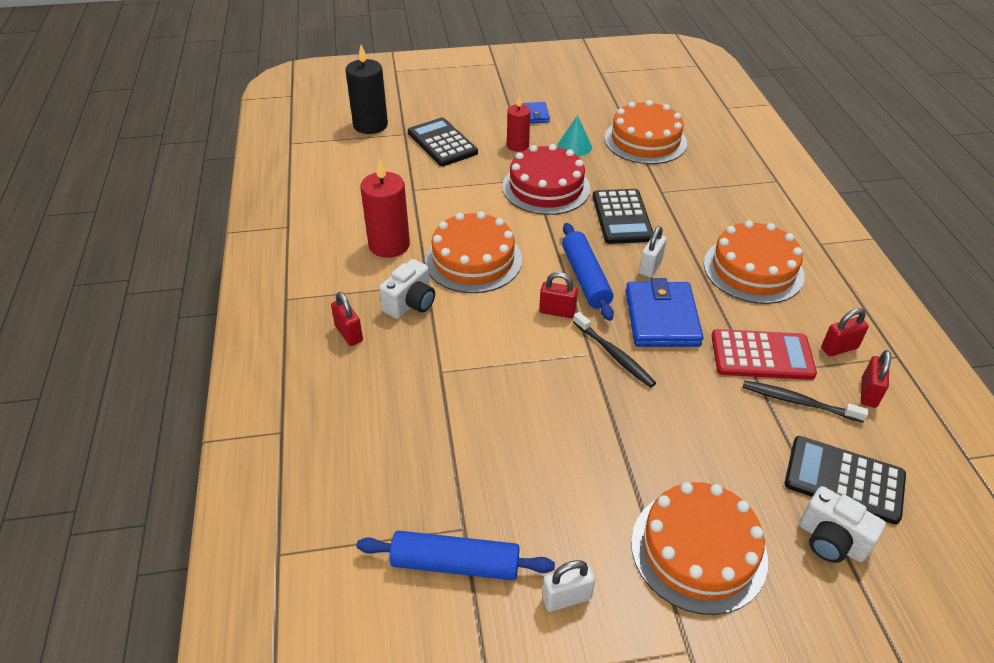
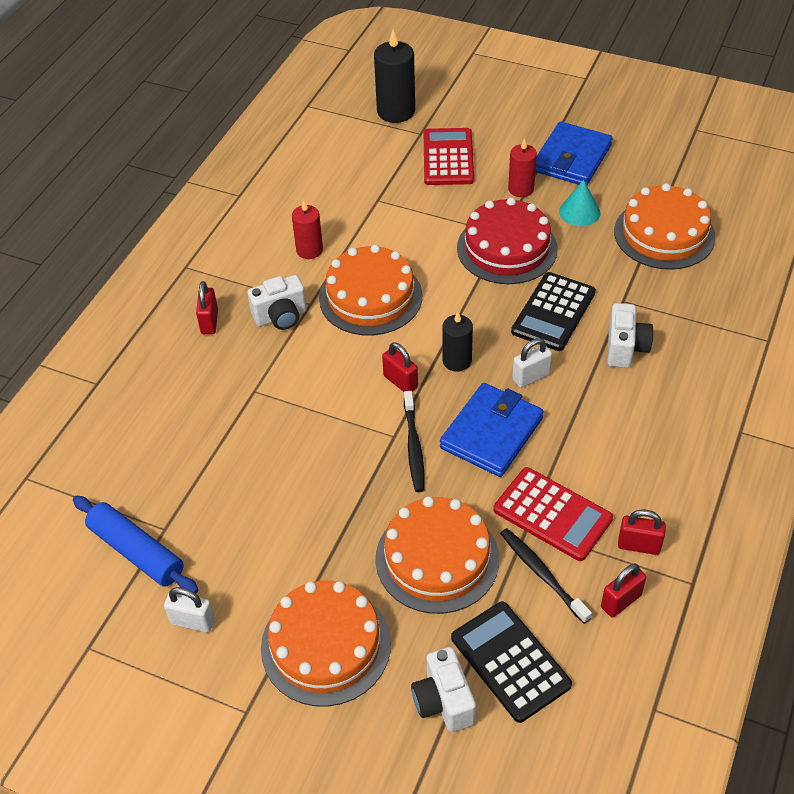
camera: 35 degrees right, 5 degrees up
(389, 245) = (309, 250): red candle -> red candle, size x0.63
(442, 143) = (448, 157): black calculator -> red calculator
(535, 115) = (572, 158): blue wallet -> blue wallet, size x1.94
(585, 278) = (457, 361): blue rolling pin -> black candle
(694, 221) = (625, 348): none -> white camera
(753, 269) = (634, 426): orange cake -> orange cake (437, 558)

